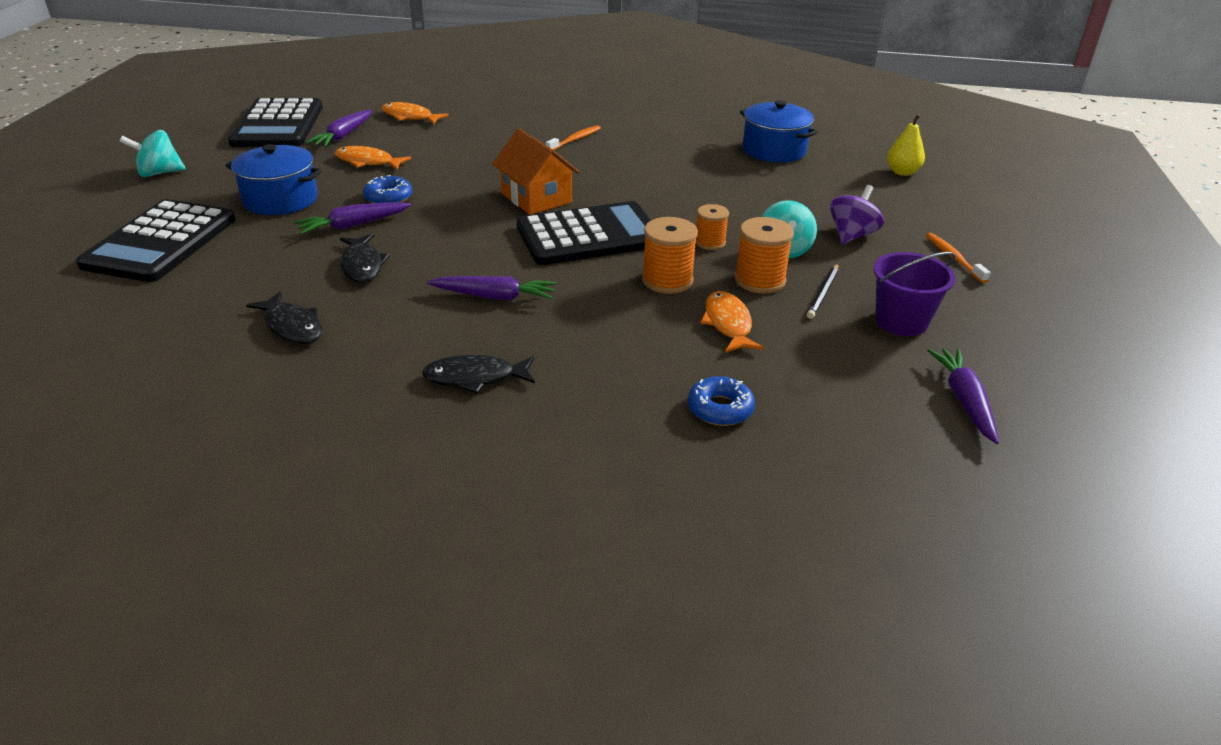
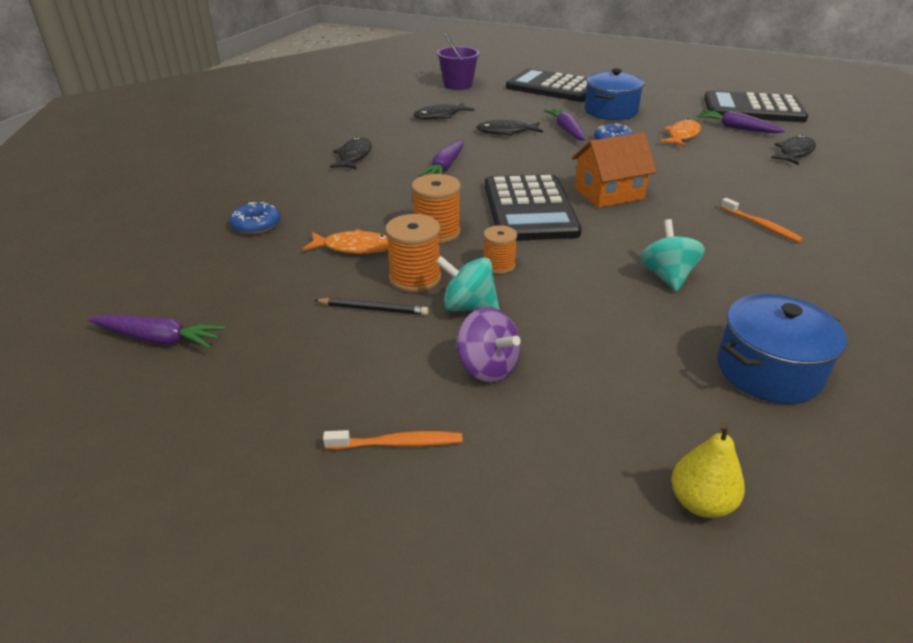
camera: 105 degrees right, 0 degrees up
(159, 173) = (653, 83): turquoise spinning top -> turquoise spinning top (667, 276)
(410, 117) = (794, 153): orange fish -> black fish
(823, 293) = (373, 309): black pencil -> black pencil turned 150 degrees clockwise
(901, 321) = (295, 344): purple bucket -> purple bucket (458, 85)

